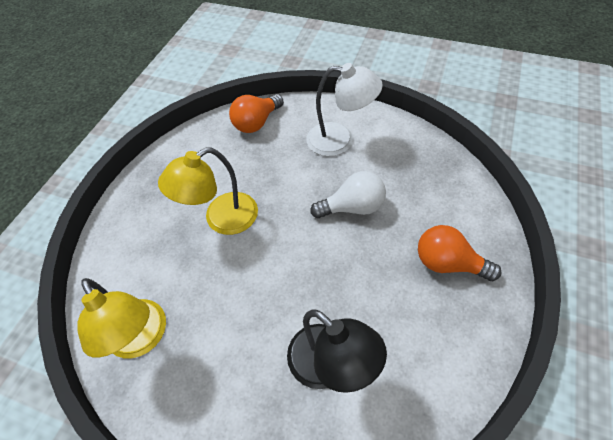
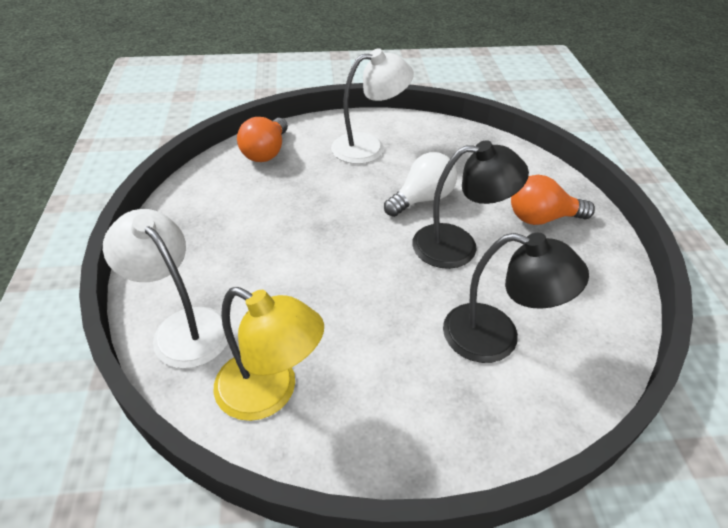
camera: 30 degrees left, 10 degrees down
(118, 261) = (183, 327): none -> white lamp
(221, 219) = (287, 248): yellow lamp -> none
(354, 265) = (458, 246): none -> black lamp

